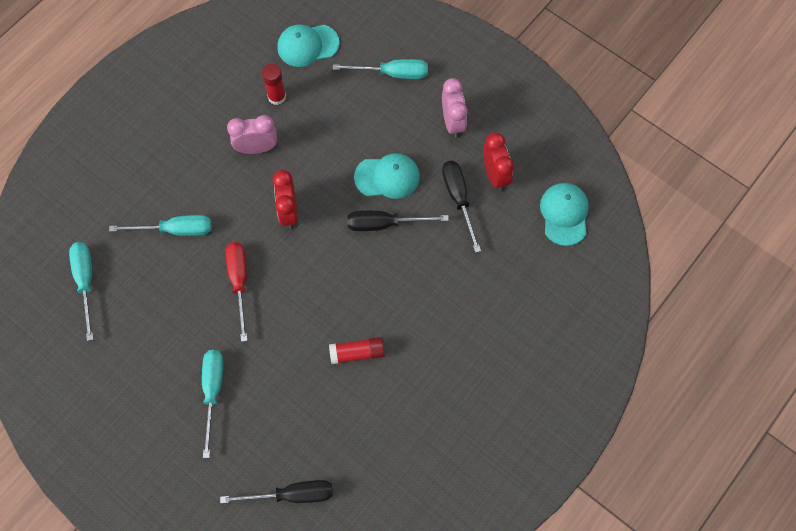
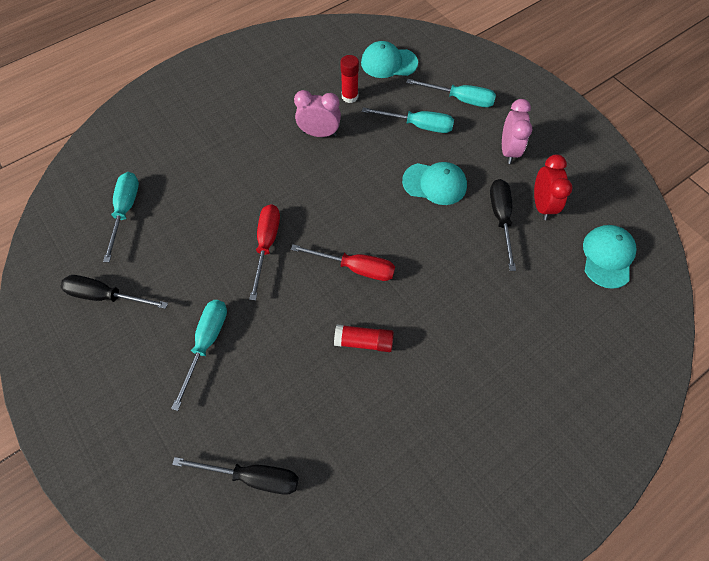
camera: 15 degrees right, 5 degrees down
(175, 230) = (223, 185): turquoise screwdriver -> turquoise screwdriver (418, 125)
(288, 212) = (332, 193): red clock -> none
(331, 284) = (355, 268): none -> red screwdriver
(384, 224) = (422, 224): black screwdriver -> black screwdriver (106, 296)

